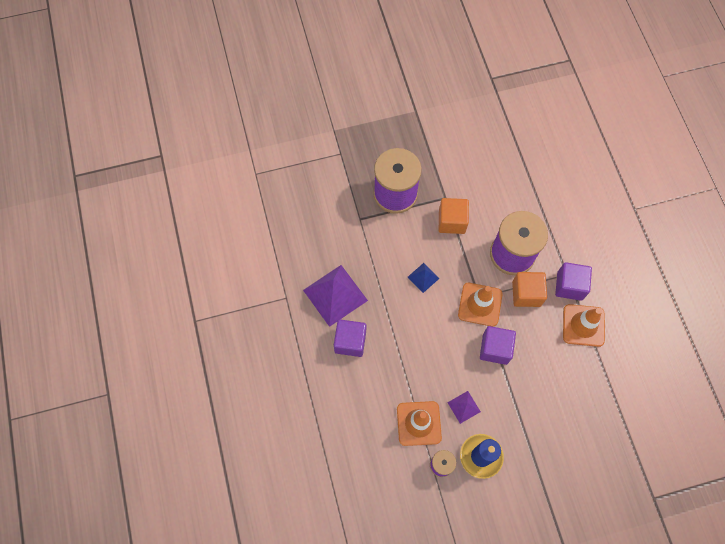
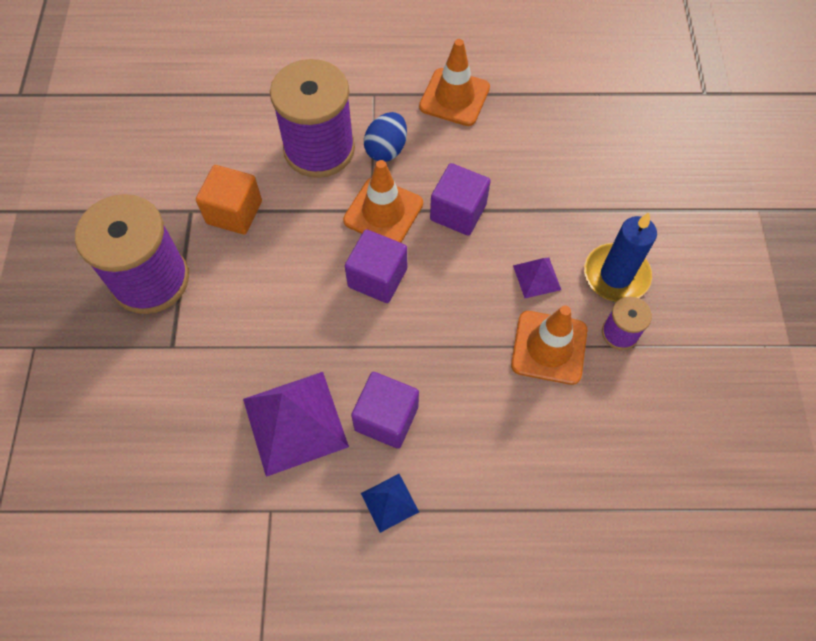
camera: 75 degrees left, 5 degrees down
(423, 277) = (312, 277): blue pyramid -> blue pyramid (389, 502)
(526, 294) = (386, 149): orange cube -> blue egg
(569, 286) = (392, 96): purple cube -> purple cube (377, 277)

